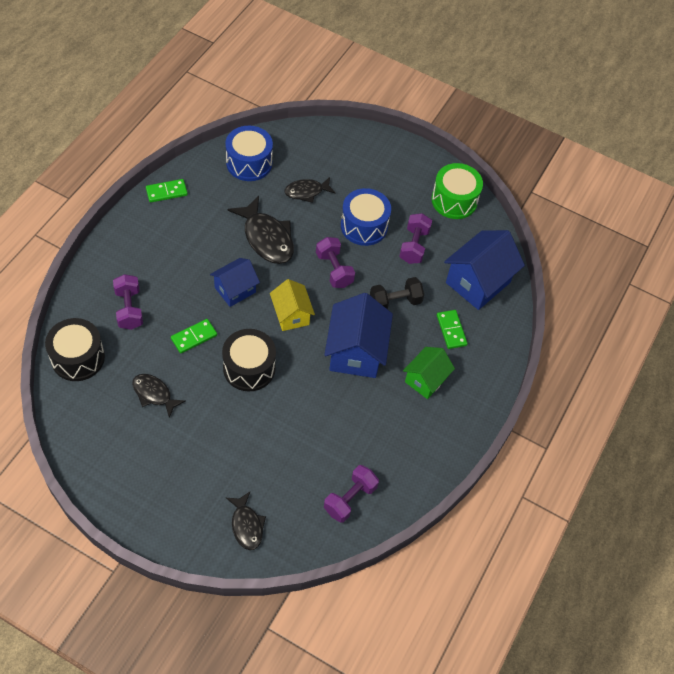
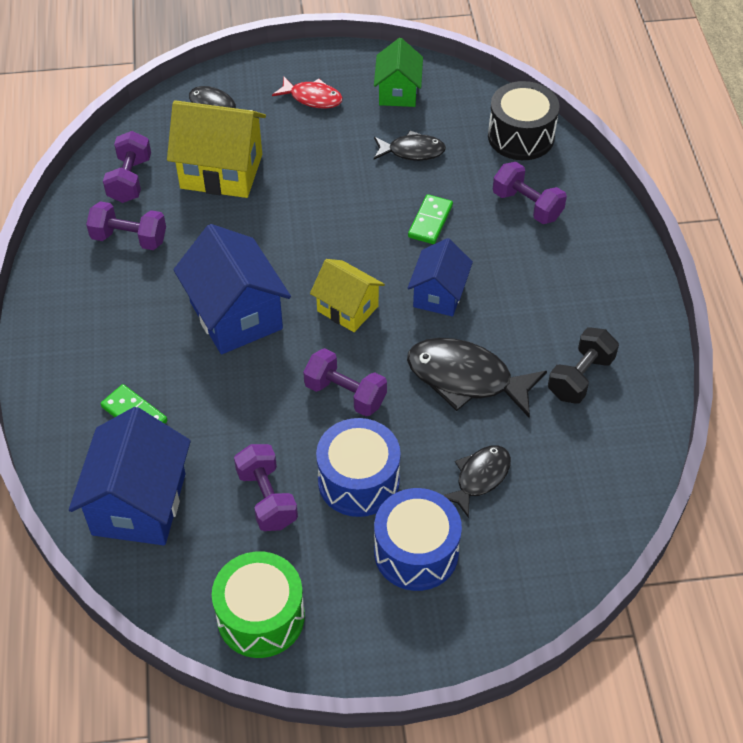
camera: 150 degrees right, 5 degrees down
(166, 192) = (646, 354): green domino -> none
(174, 486) = (312, 98): none -> red fish
(249, 163) = (596, 466): blue drum -> blue drum (416, 552)
(249, 368) = (341, 228): black drum -> none
(286, 464) = (221, 171): none -> yellow house
(381, 449) = (129, 239): none -> purple dumbbell
(395, 302) = (234, 404): black dumbbell -> black dumbbell (580, 377)
(425, 380) = (127, 336): green house -> green house (398, 92)

